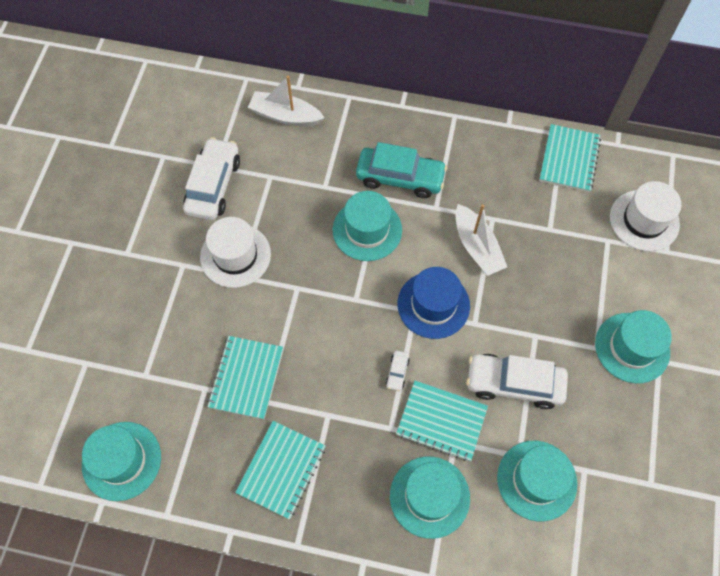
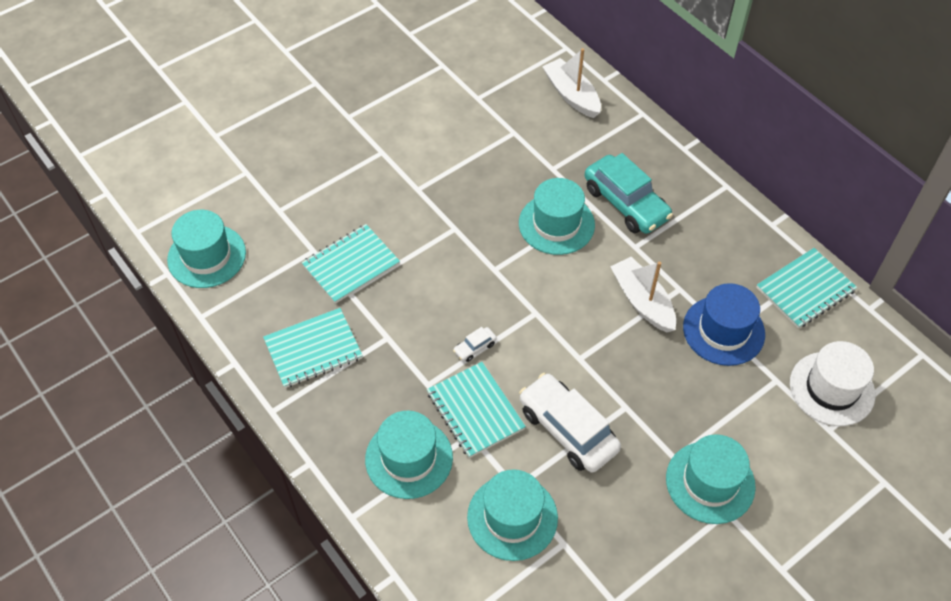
camera: 40 degrees right, 10 degrees down
(213, 185) = (461, 110): white car -> none
(235, 255) = (429, 172): white hat -> none
(433, 305) = (557, 319): blue hat -> blue hat (723, 330)
(477, 247) = (642, 301): white boat -> white boat turned 135 degrees clockwise

